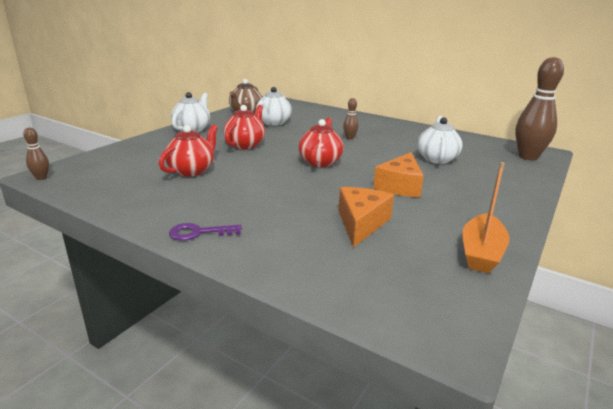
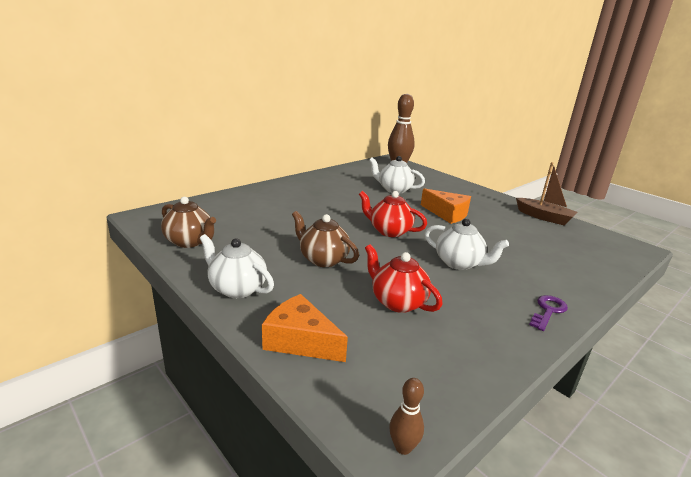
camera: 75 degrees left, 0 degrees up
(199, 233) = (548, 311): purple key -> purple key turned 150 degrees counterclockwise
(245, 145) = (323, 259): red teapot -> brown teapot
(273, 123) = (250, 232): white teapot -> white teapot (459, 263)
(349, 138) = (329, 206): brown bowling pin -> none
(361, 223) = (514, 241): orange cheese -> orange cheese (300, 341)
(481, 252) = (544, 217): orange boat -> brown boat

